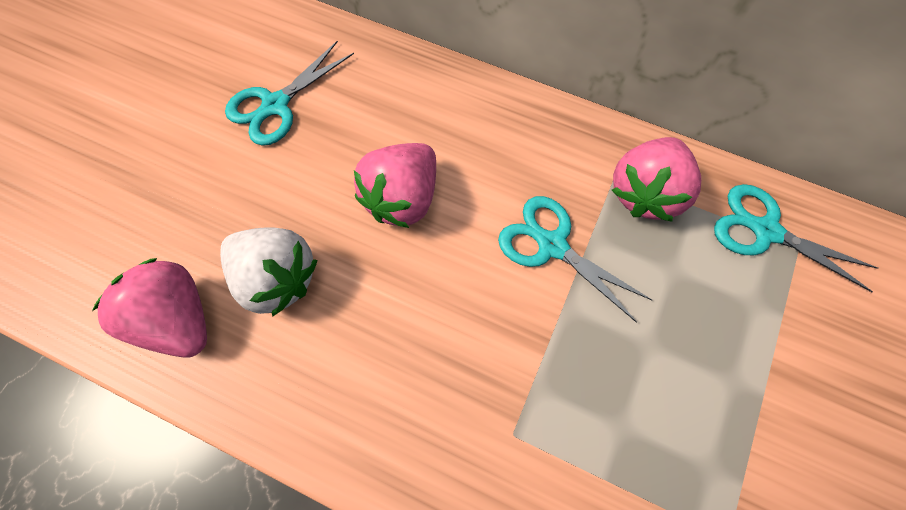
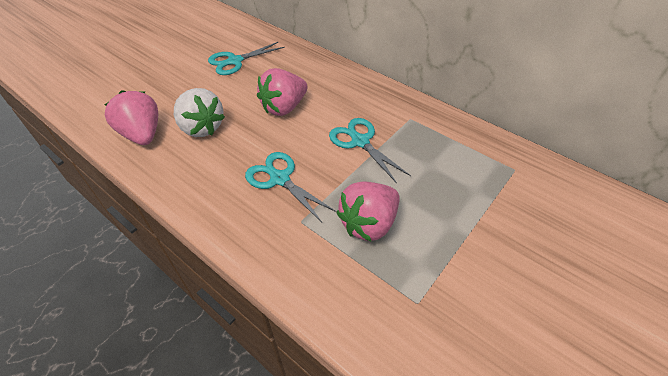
camera: 15 degrees right, 20 degrees down
(645, 192) = (425, 128): pink strawberry -> pink strawberry (369, 224)
(765, 231) = (495, 158): turquoise scissors -> turquoise scissors (280, 179)

